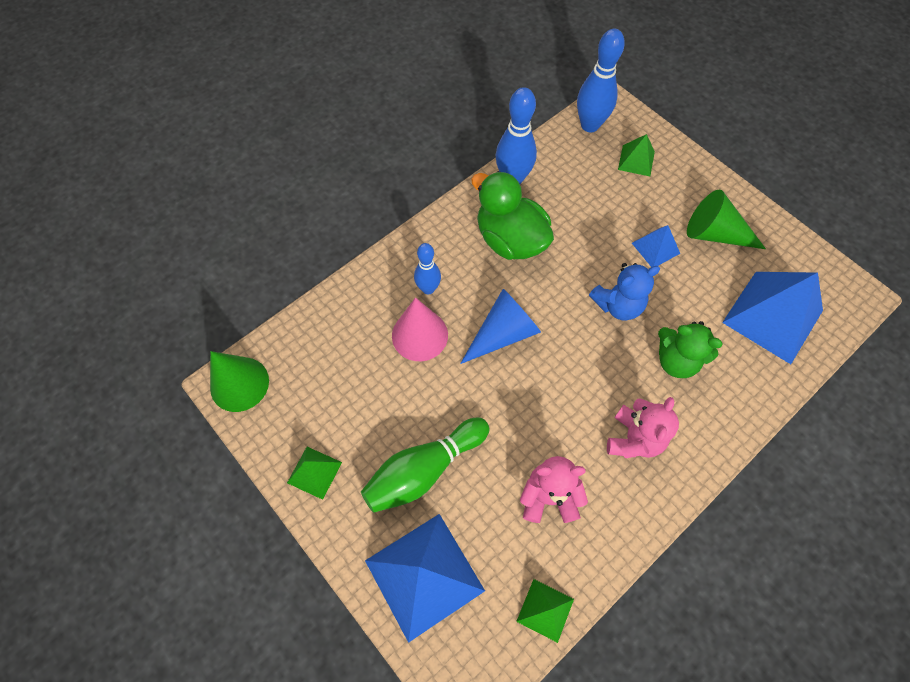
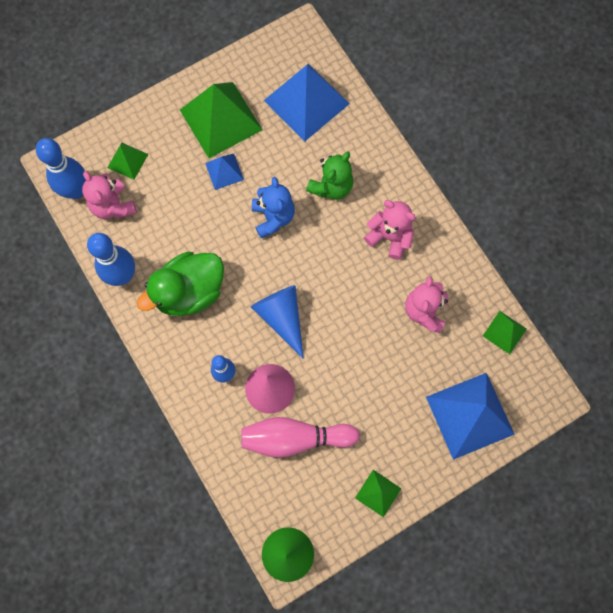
camera: 80 degrees left, 10 degrees up
(367, 370) = (295, 438): none -> pink bowling pin
(424, 470) = (389, 403): green bowling pin -> none
(583, 157) = (113, 206): none -> pink teddy bear
(715, 234) = (221, 119): green cone -> green pyramid

